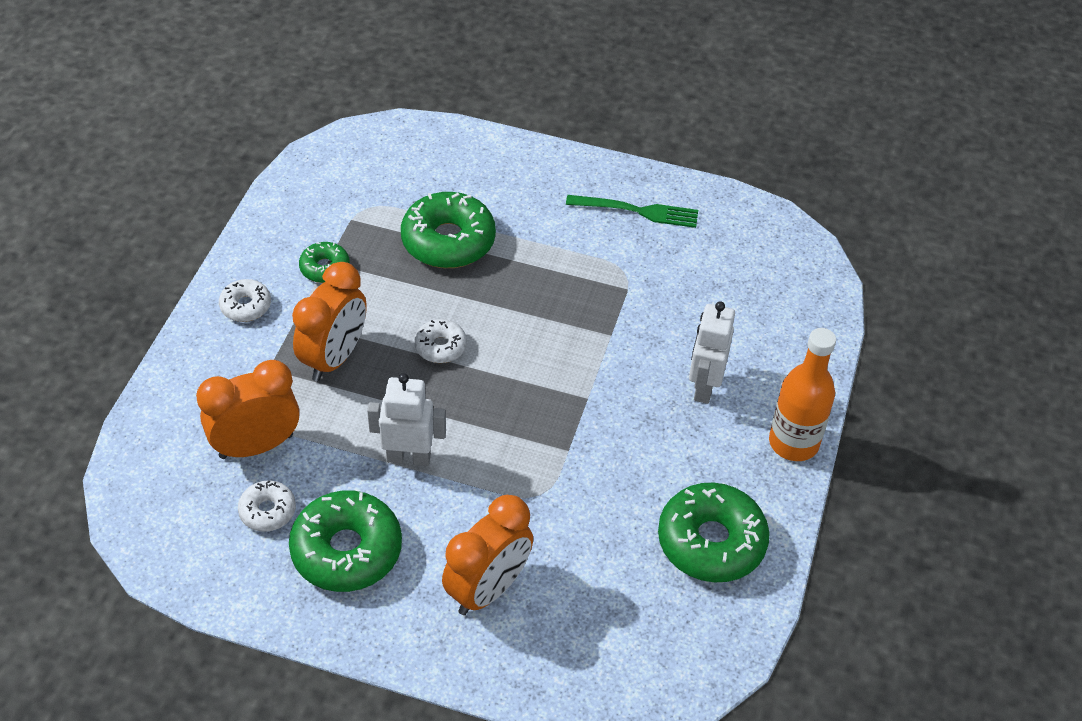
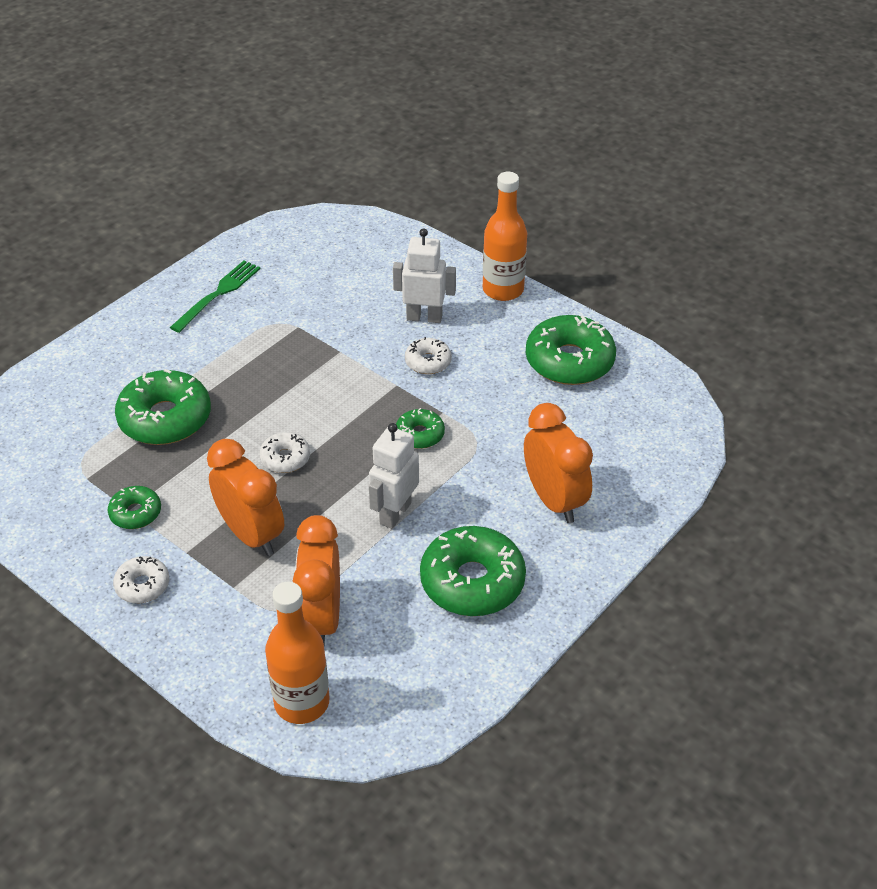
camera: 65 degrees left, 5 degrees down
(158, 465) = (302, 702): none -> orange bottle
(267, 511) = (401, 628): white donut -> white donut (428, 362)
(525, 441) = (420, 434): none -> green donut
(704, 387) = (424, 317): white robot -> white robot turned 150 degrees clockwise

